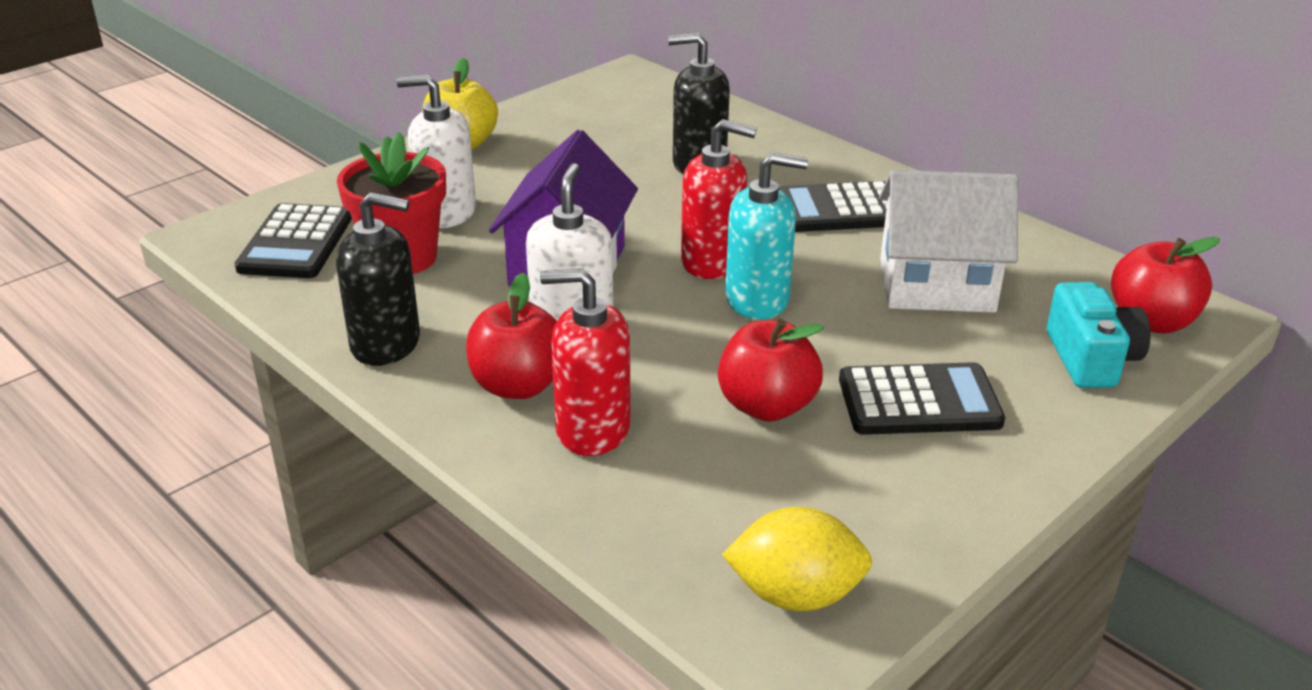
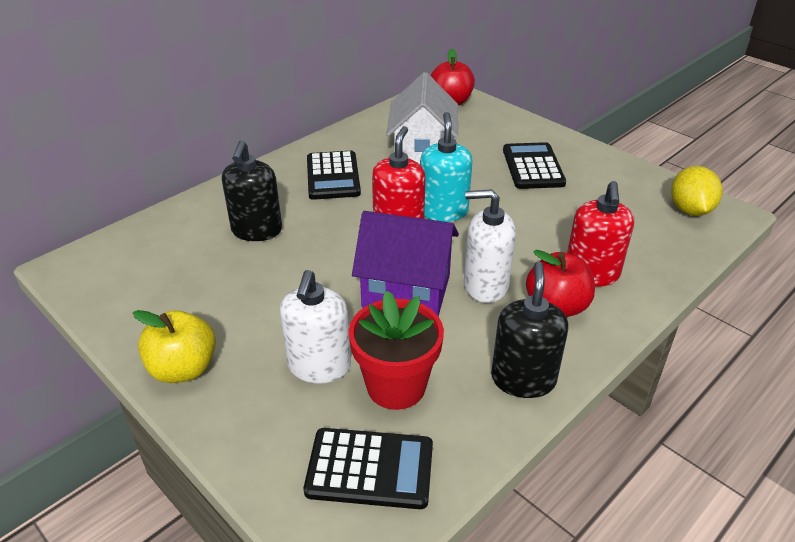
camera: 90 degrees left, 5 degrees up
(767, 406) = (550, 212): red apple -> none
(1091, 359) = (485, 120): turquoise camera -> none

